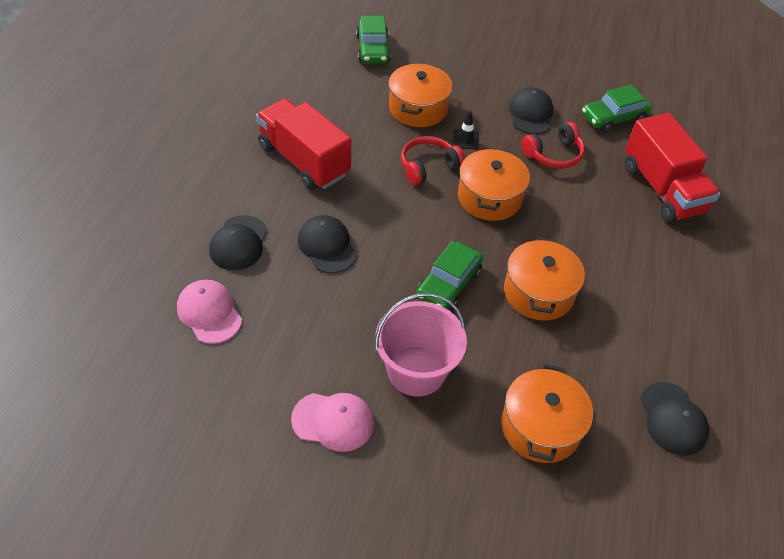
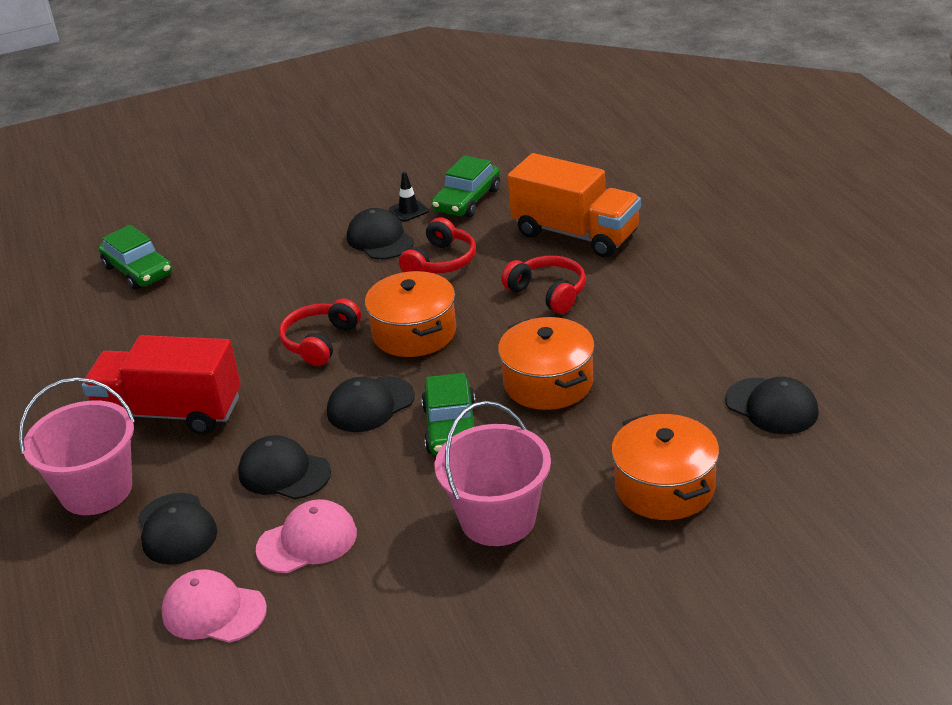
camera: 30 degrees left, 15 degrees down
(223, 186) = (96, 490): none -> pink bucket
(333, 421) = (459, 614): pink cap -> pink cap (307, 541)
(417, 233) = (370, 405): none -> black cap
(418, 108) = (251, 297): orange pot -> none
(465, 139) = (334, 297): black traffic cone -> black traffic cone (408, 210)
(601, 223) = (548, 293): none -> red headphones
(662, 189) = (575, 234): red truck -> orange truck

